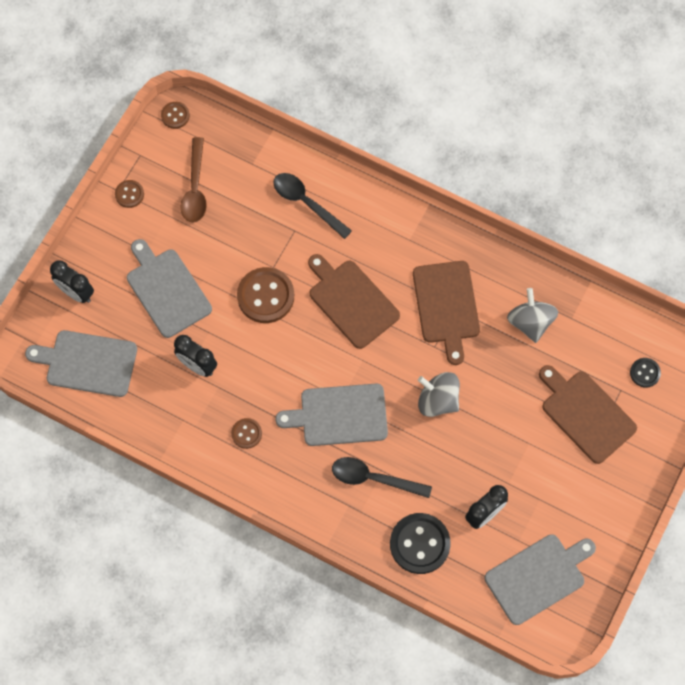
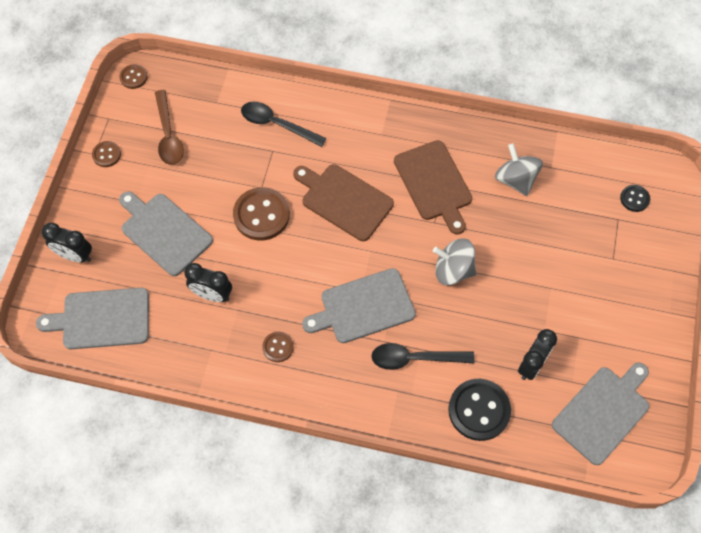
camera: 15 degrees left, 5 degrees down
(586, 414) = (594, 248): brown cutting board -> none

